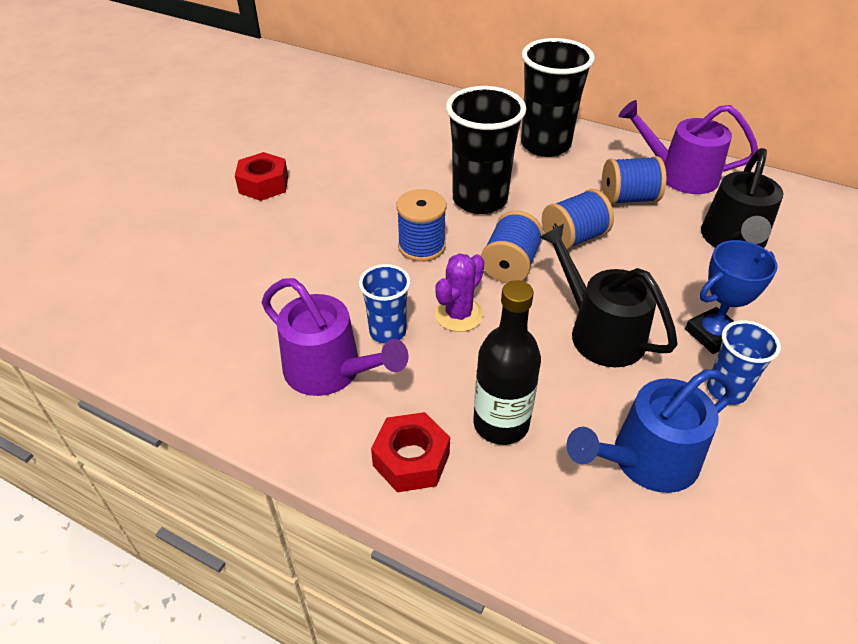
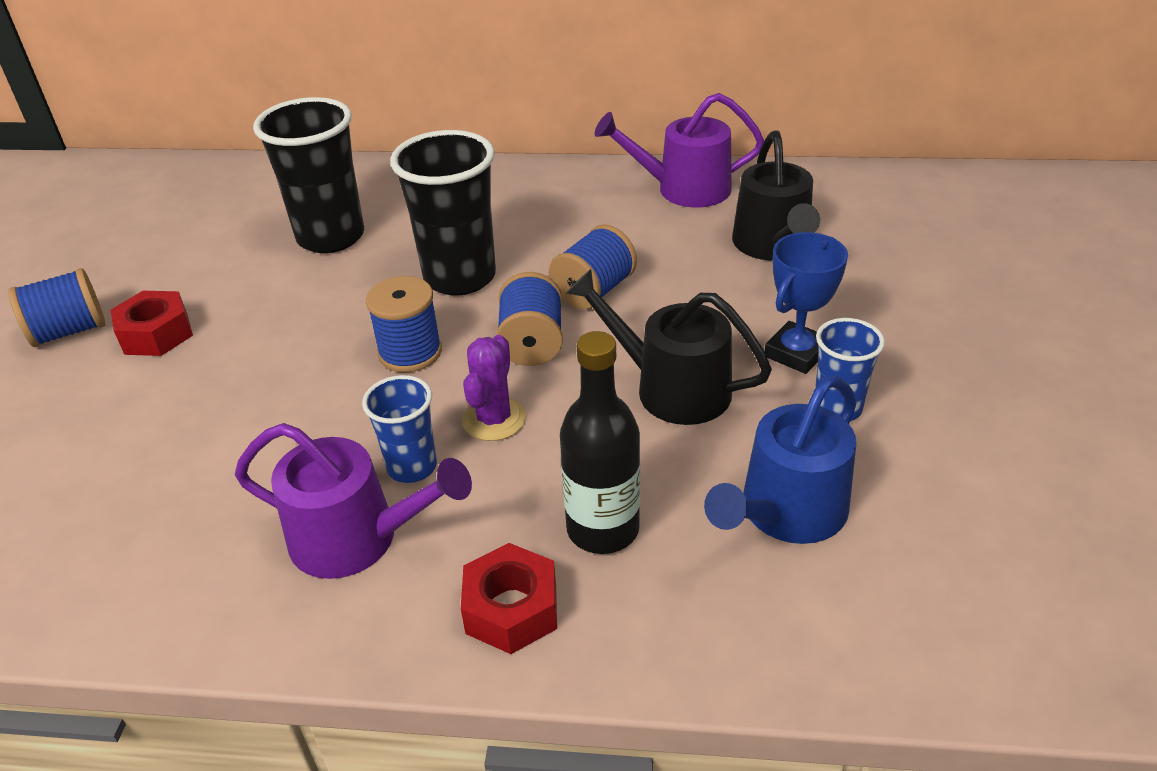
camera: 20 degrees left, 5 degrees down
(545, 145) = (512, 193): black cup -> black cup (331, 237)
(628, 198) = (637, 230): blue spool -> blue spool (69, 331)

